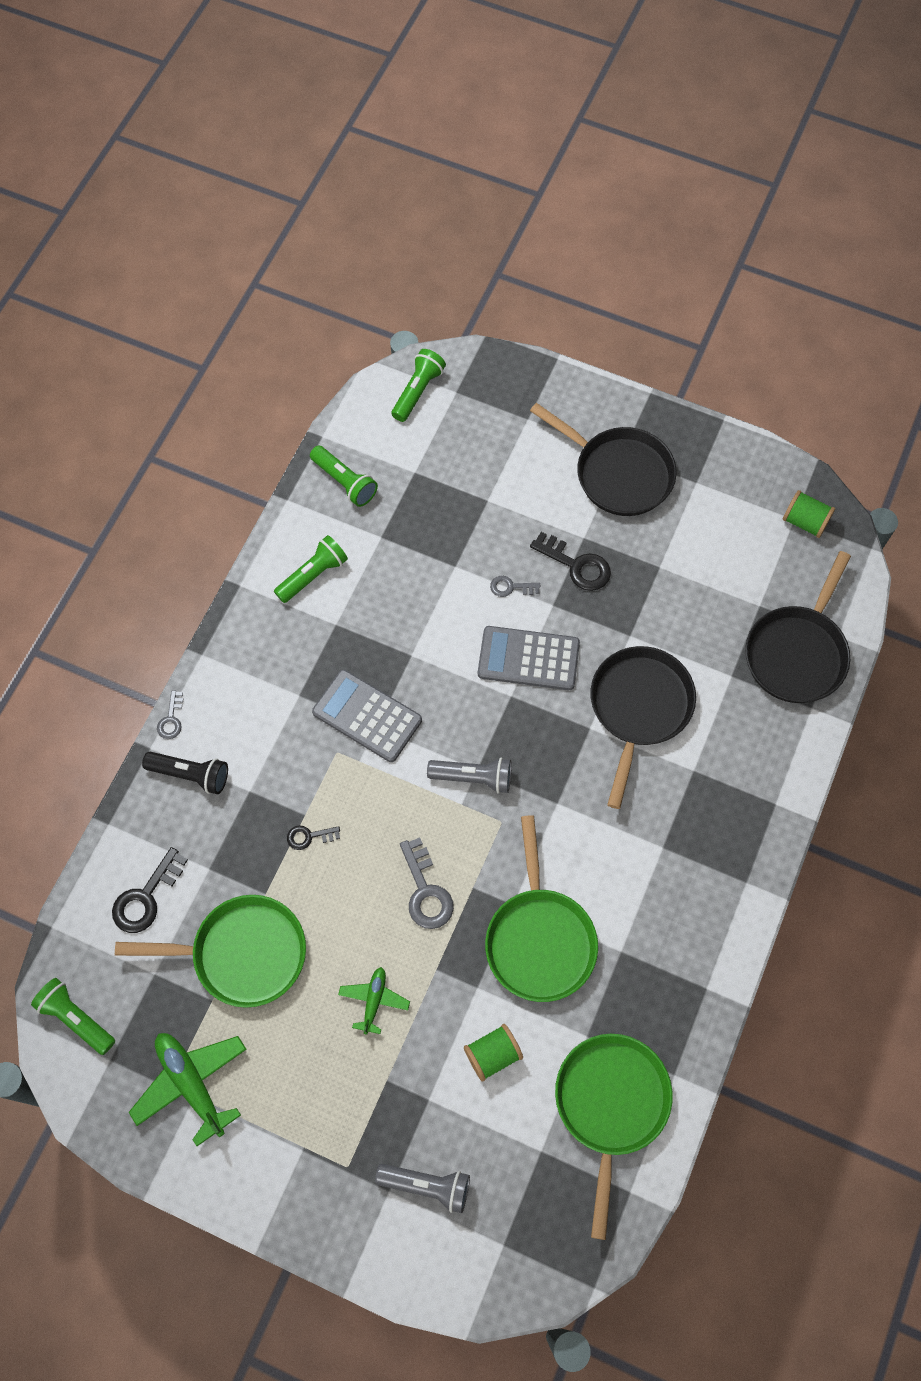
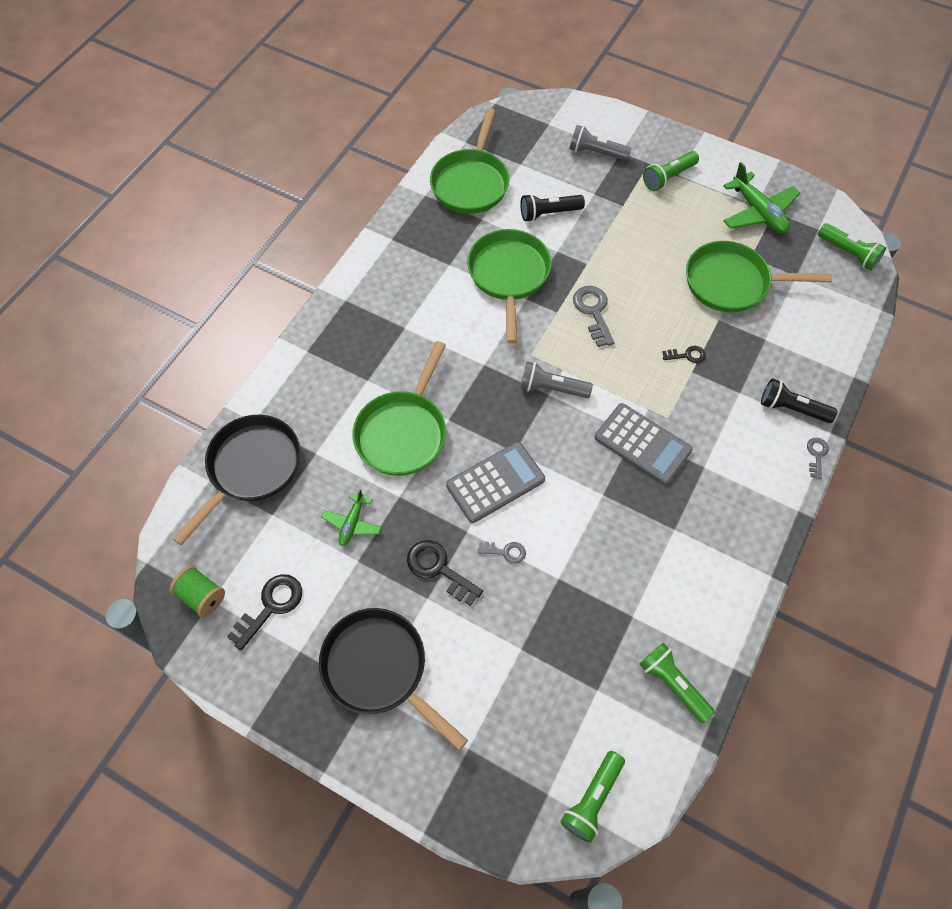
camera: 175 degrees left, 5 degrees down
(146, 897) = (812, 323): black key -> black key (271, 606)
(313, 575) = (699, 580): green flashlight -> green flashlight (668, 177)
(374, 1000) = (632, 248): green plane -> green plane (352, 523)
(493, 1055) = (548, 213): green spool -> black flashlight
(528, 658) = (495, 482): grey calculator -> grey calculator turned 45 degrees counterclockwise
(639, 708) = (403, 432): black pan -> green pan

